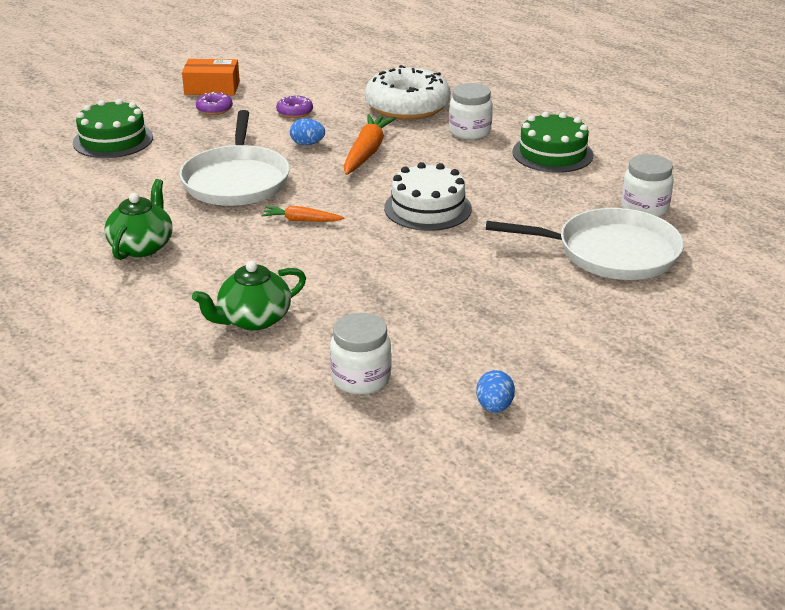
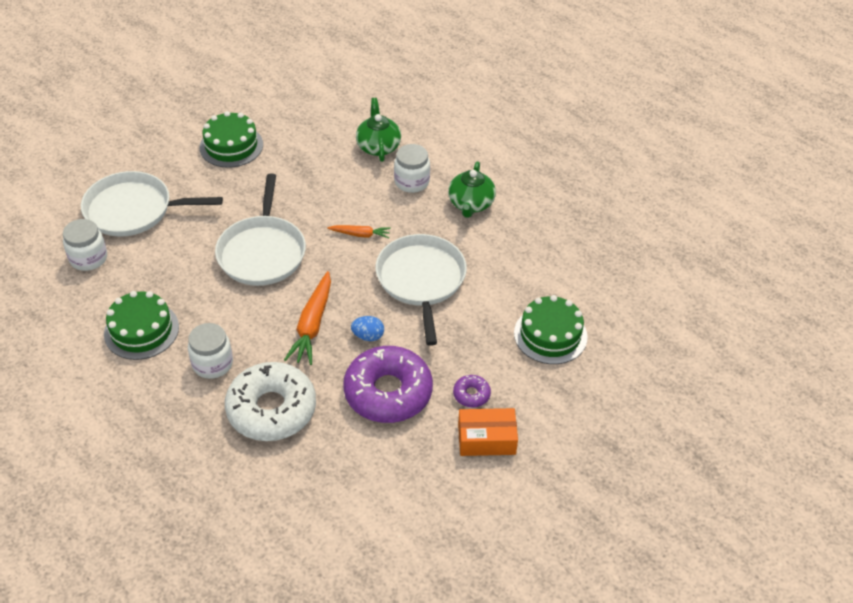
camera: 175 degrees right, 15 degrees up
(253, 319) = (378, 146): green teapot -> green teapot turned 60 degrees counterclockwise
(295, 112) = (388, 392): purple donut -> purple donut, size x2.36
(361, 378) = (310, 110): white jar -> white jar (412, 182)
(427, 208) = (262, 252): white cake -> white pan
(491, 327) = (231, 146): none -> green cake
(494, 407) = (238, 97): blue egg -> none

